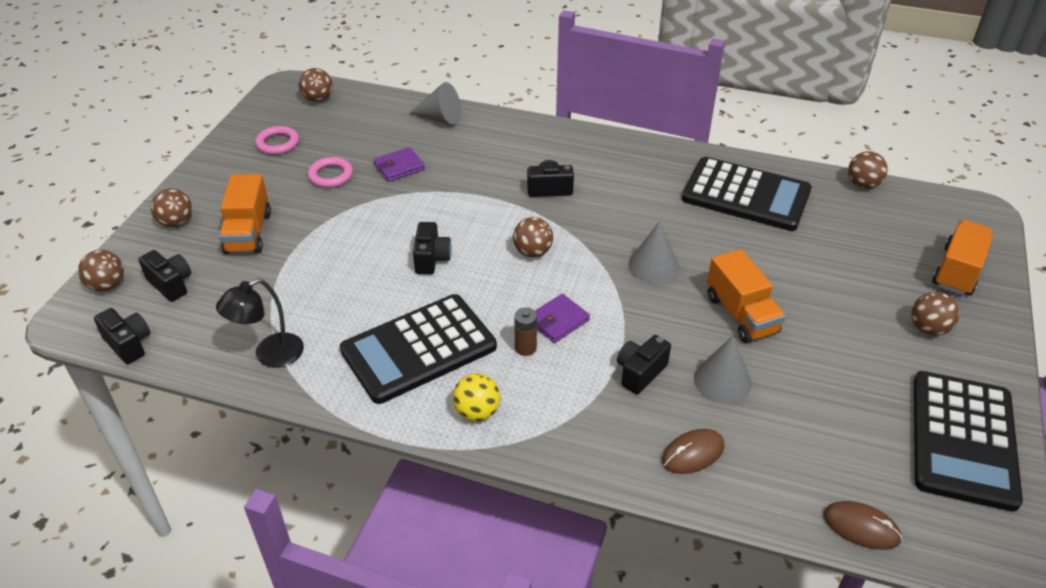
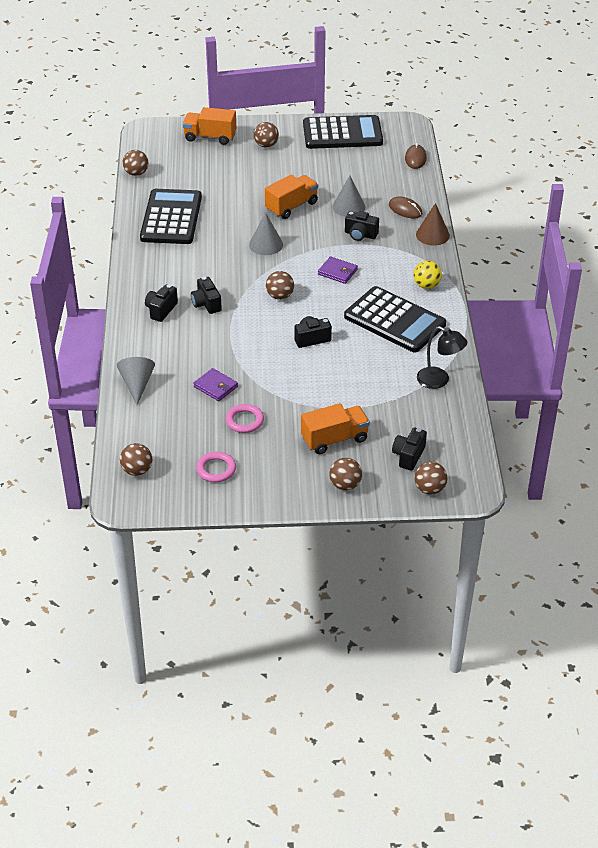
camera: 110 degrees left, 0 degrees up
(128, 344) = (471, 450): black camera -> black camera (161, 310)
(525, 348) = (367, 279): brown battery -> none
(606, 467) = (432, 235): none -> brown cone

